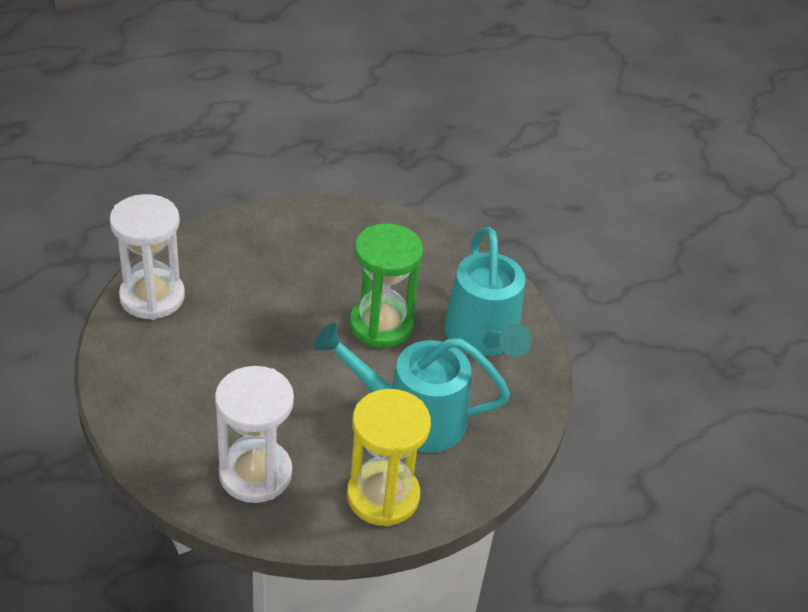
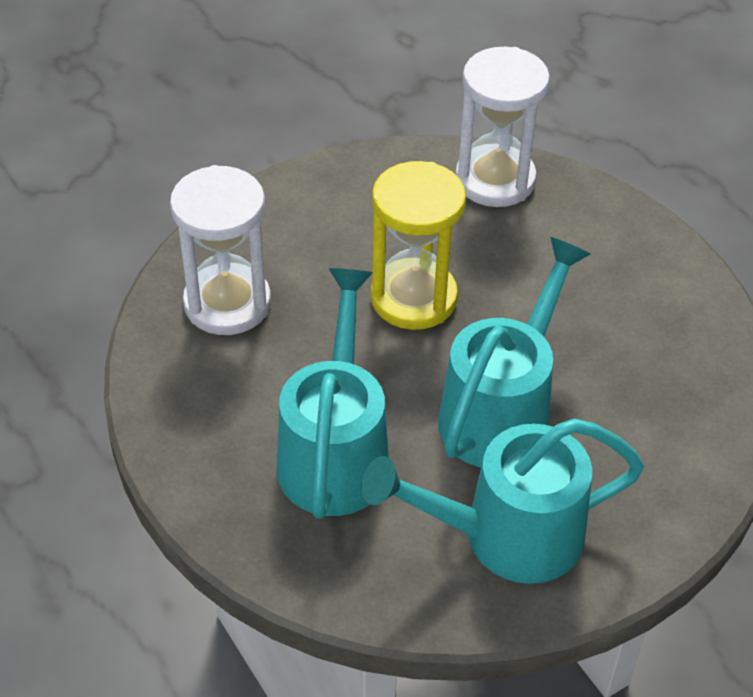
camera: 90 degrees right, 5 degrees up
(381, 325) = (502, 410): green hourglass -> turquoise watering can
(383, 496) = (201, 427): yellow hourglass -> yellow hourglass (413, 298)

